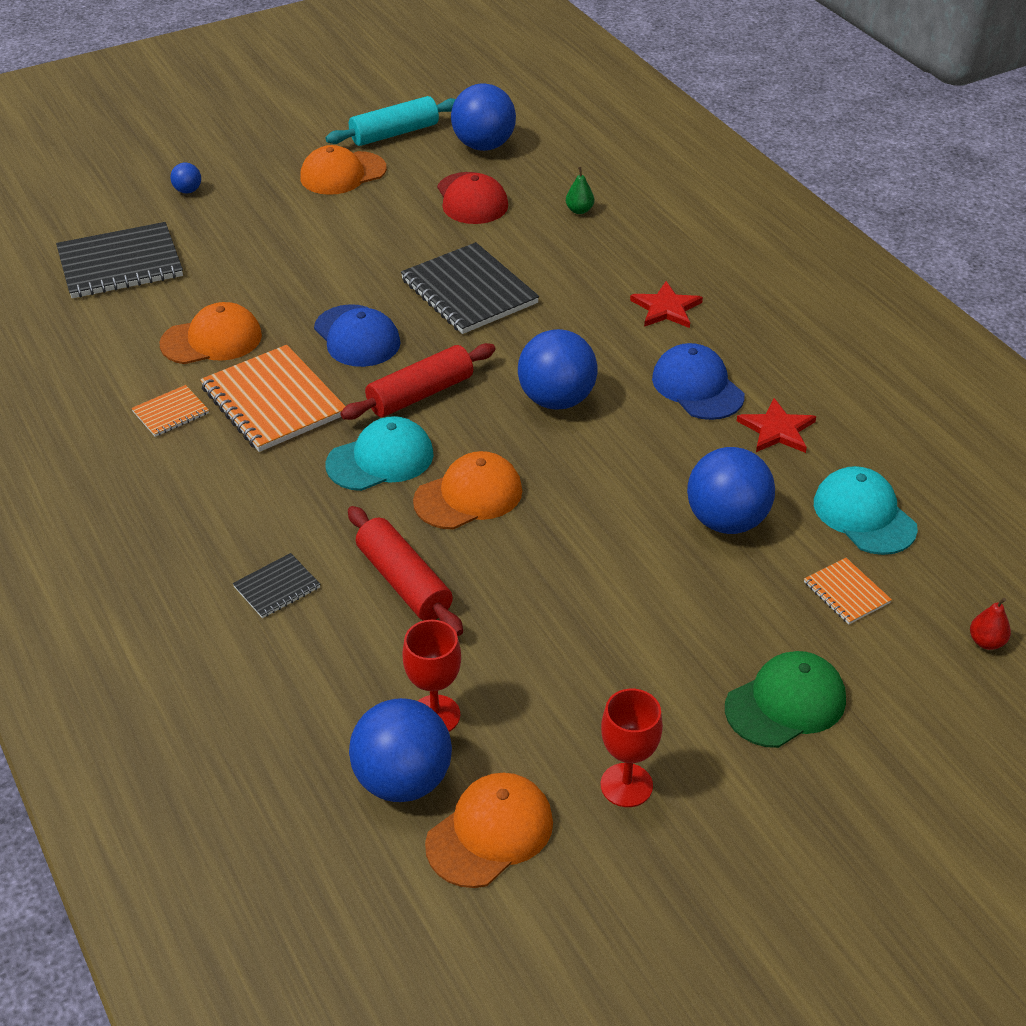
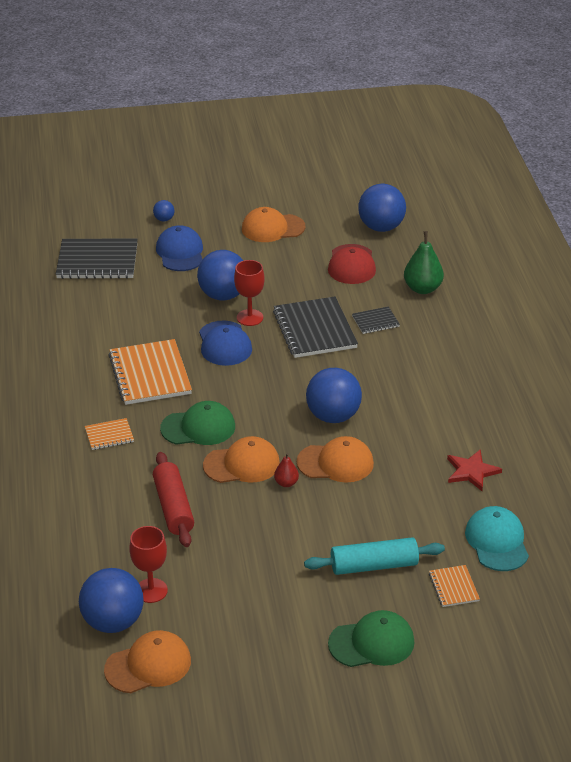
camera: 20 degrees right, 5 degrees down
(171, 413) = (83, 367): orange notebook -> orange notebook (109, 435)
(212, 340) = (131, 325): orange cap -> orange cap (335, 463)
(277, 587) = (95, 491): black notebook -> black notebook (375, 321)
(380, 459) = (198, 428): turquoise cap -> green cap
(394, 133) = (323, 206): turquoise rolling pin -> turquoise rolling pin (374, 565)
(420, 394) = (246, 391): red rolling pin -> none
(579, 210) = (422, 289): green pear -> green pear, size x1.87
(626, 785) = (244, 662): red goblet -> red goblet (250, 317)
(666, 308) = (444, 371): red star -> none
(697, 387) = (434, 430): blue cap -> blue cap (180, 252)
(726, 521) = (401, 522): blue ball -> blue ball (223, 295)
(986, 642) = (529, 642): red pear -> red pear (286, 483)

